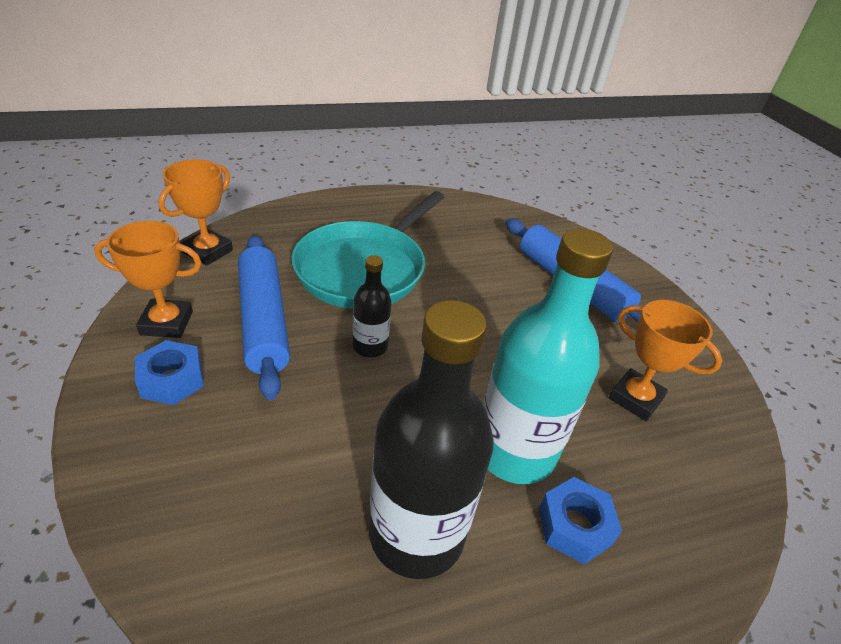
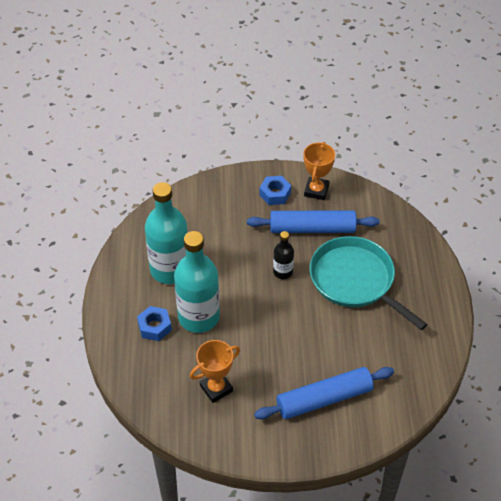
camera: 110 degrees right, 10 degrees up
(208, 251) = (380, 206): orange trophy -> none
(416, 534) = (170, 270): black bottle -> turquoise bottle

